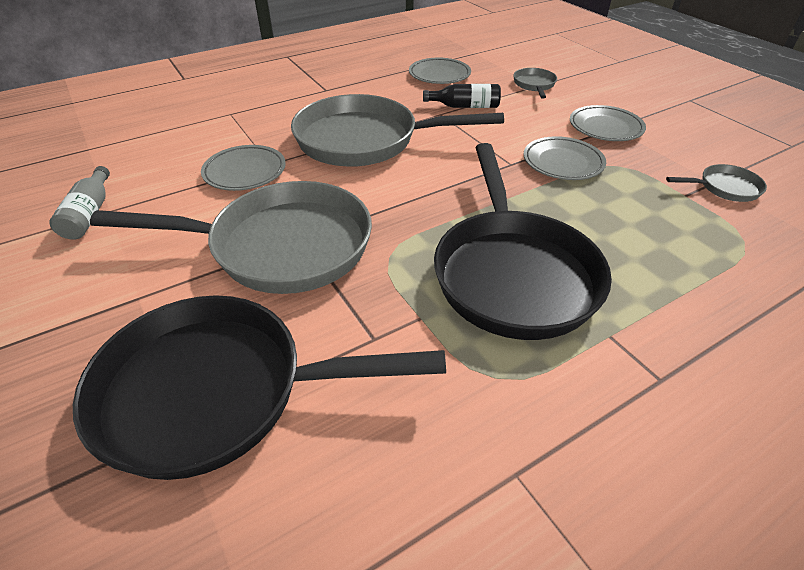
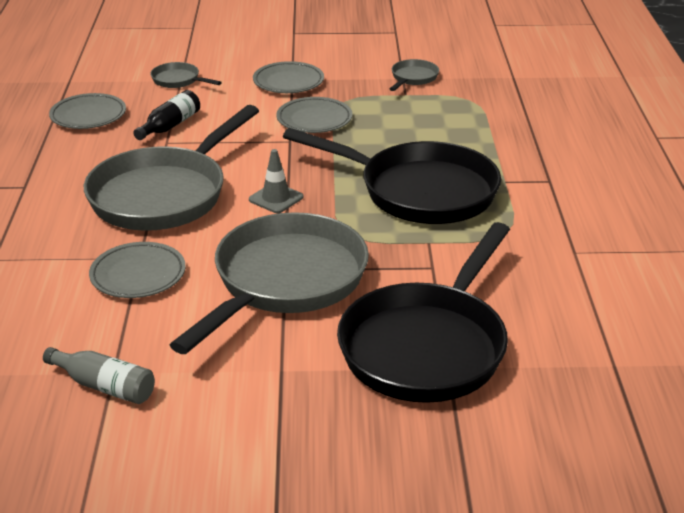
camera: 60 degrees left, 10 degrees down
(410, 192) = (276, 198): none -> grey traffic cone

